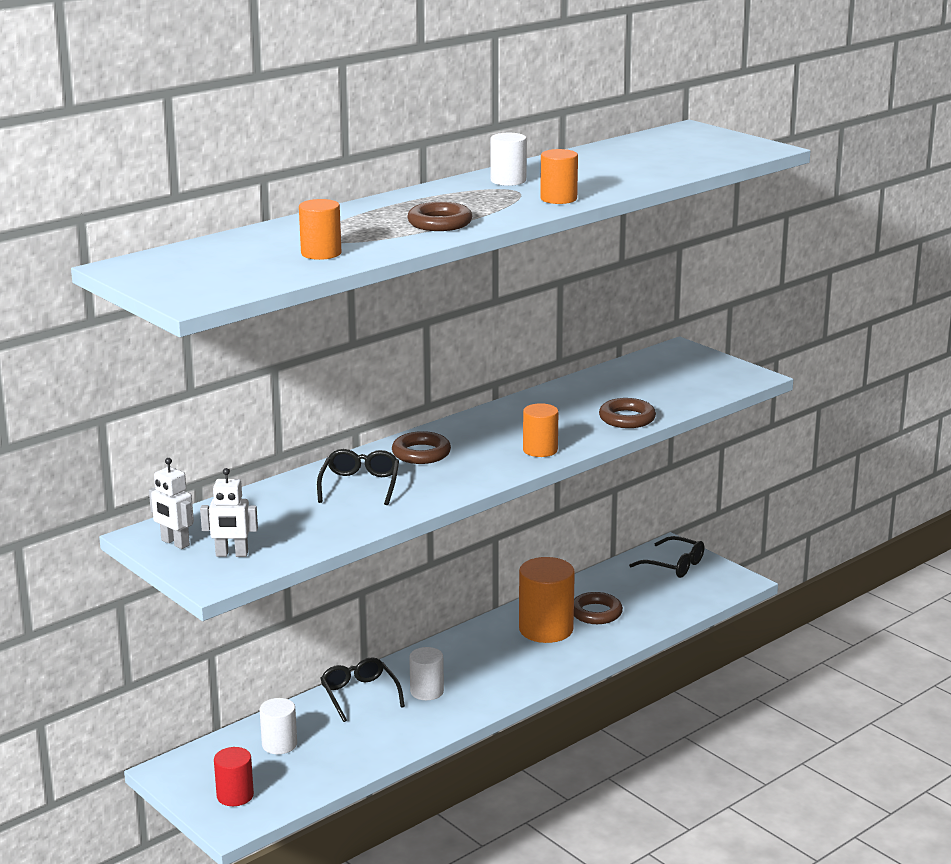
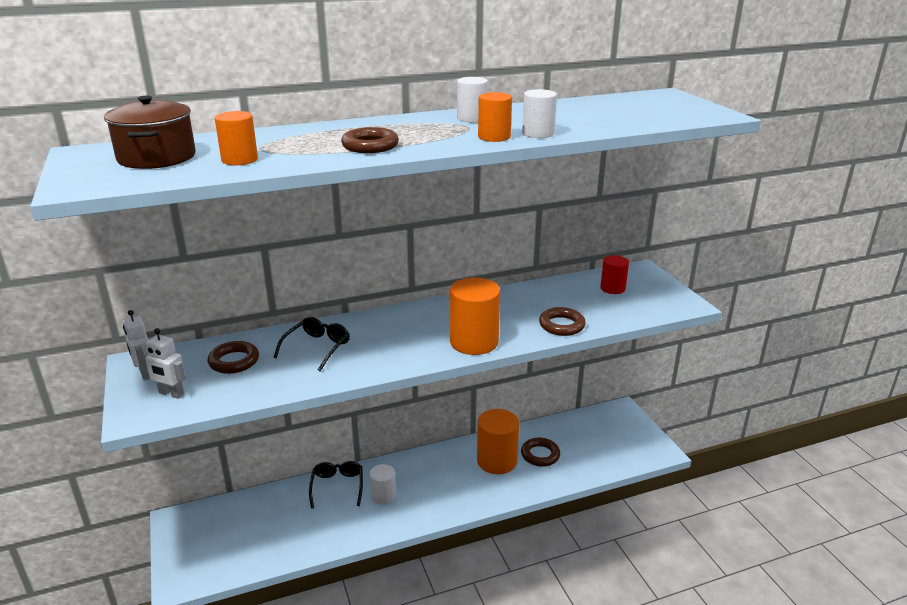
camera: 20 degrees right, 5 degrees up
(223, 262) = (156, 157): none -> brown pot
(235, 795) = (199, 556): red cylinder -> red cylinder (612, 288)
(279, 744) = (258, 517): white cylinder -> white cylinder (538, 133)
(421, 453) = (384, 327): brown ring -> brown ring (234, 361)
(540, 450) = (474, 342): orange cylinder -> orange cylinder, size x1.72
(673, 565) = (617, 425): black glasses -> none

